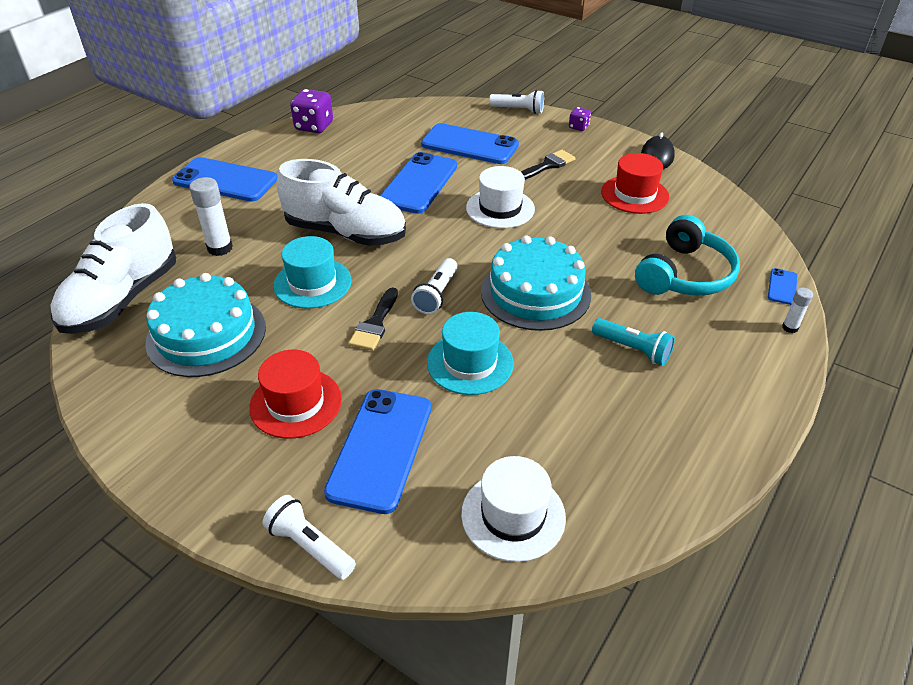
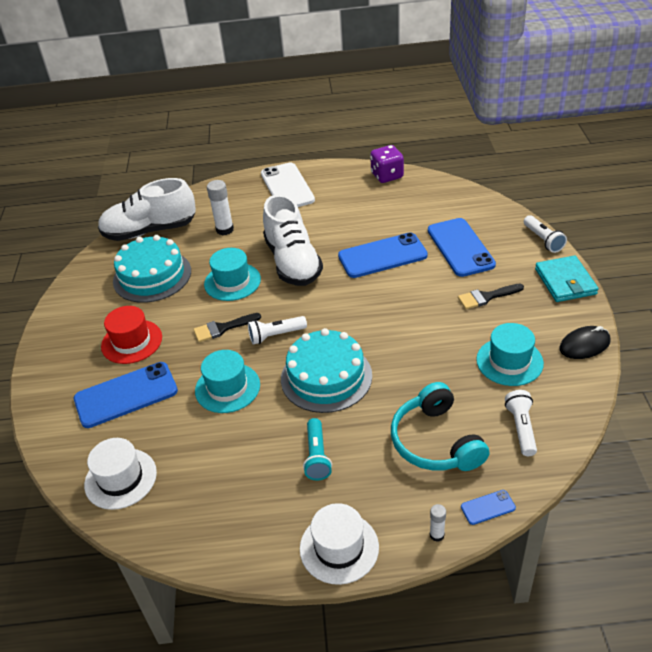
camera: 55 degrees right, 0 degrees up
(225, 180) = (287, 187): blue phone -> white phone
(309, 546) = (42, 412): white flashlight -> white flashlight (521, 428)
(500, 208) = (401, 307): white hat -> white hat (339, 547)
(547, 165) = (486, 297): black brush -> black brush turned 150 degrees clockwise
(578, 127) = (565, 281): purple dice -> turquoise wallet
(634, 194) = (509, 361): red hat -> turquoise hat
(684, 274) = (435, 441): turquoise headphones -> turquoise headphones turned 75 degrees clockwise

